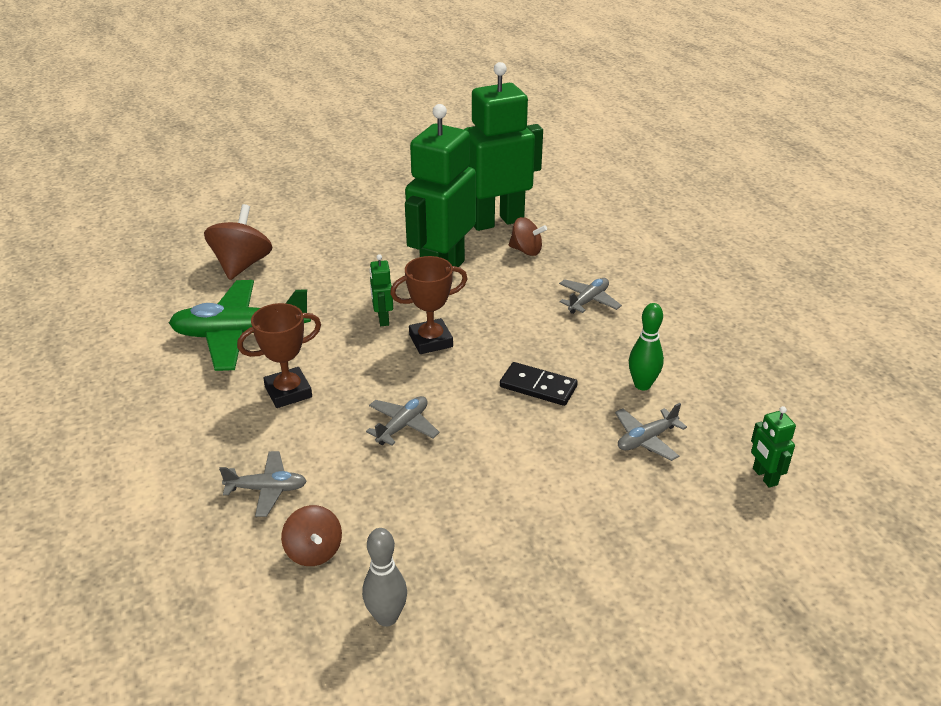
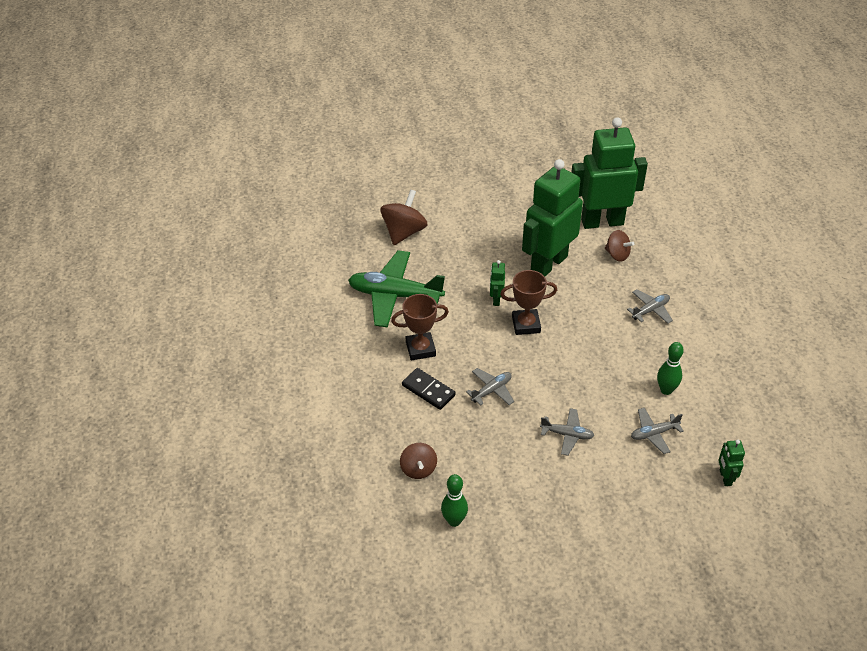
camera: 15 degrees right, 10 degrees up
(267, 489) = (396, 420): grey plane -> grey plane (567, 435)
(387, 617) = (454, 521): grey bowling pin -> green bowling pin
(538, 386) = (591, 377): black domino -> black domino (428, 390)

